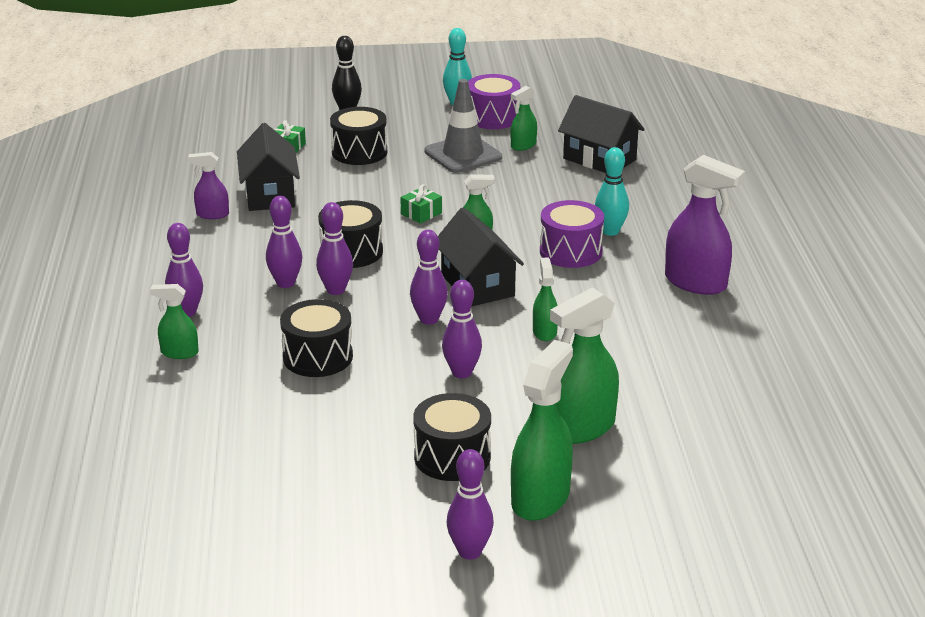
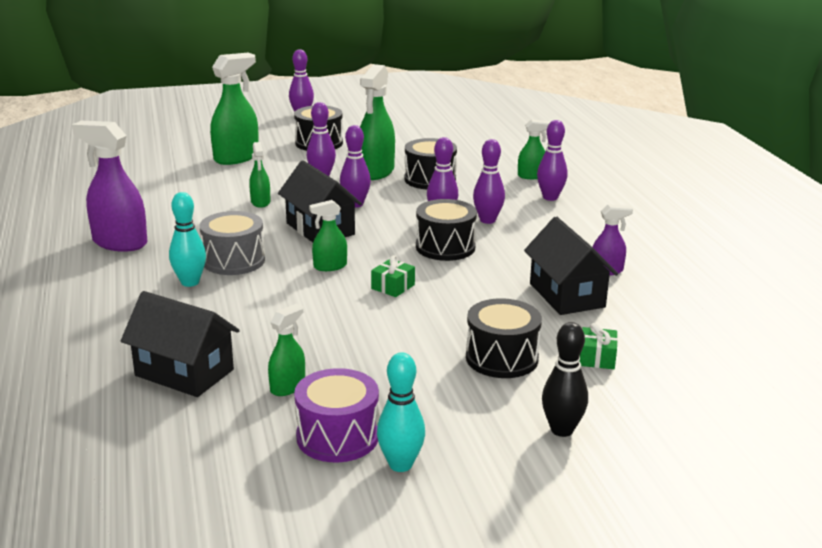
camera: 170 degrees right, 5 degrees down
(463, 154) = (366, 365): grey traffic cone -> none
(540, 498) = (264, 132): green spray bottle -> green spray bottle (376, 172)
(570, 251) = (234, 261): purple drum -> grey drum

